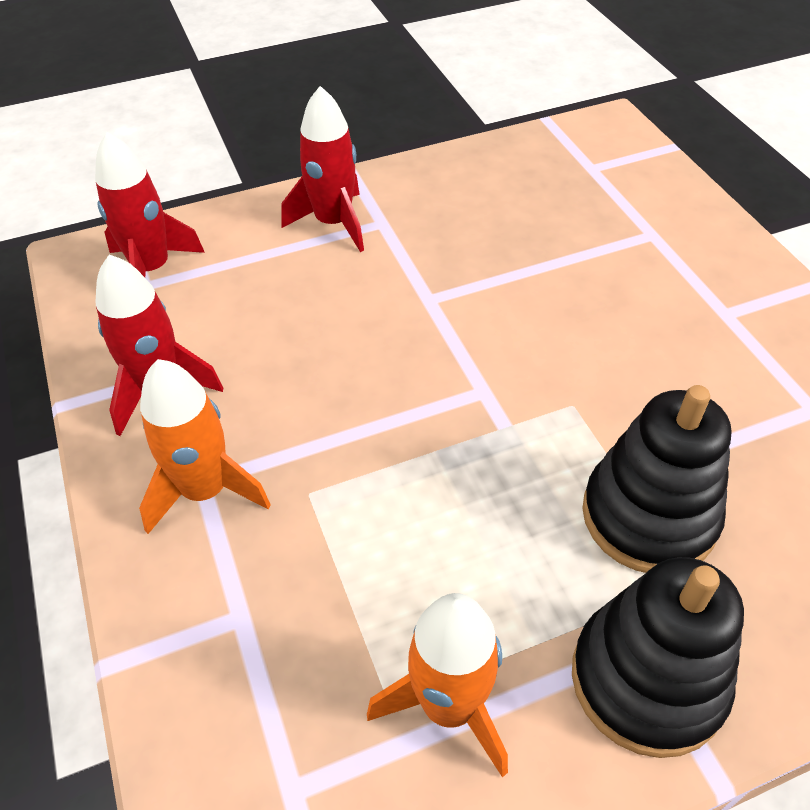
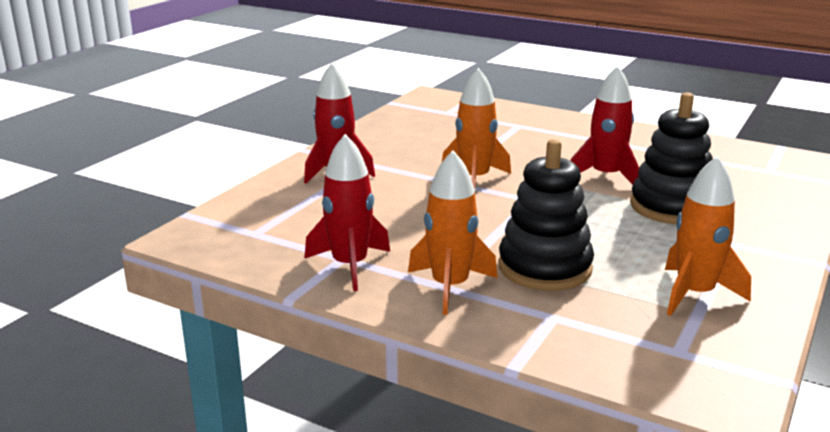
camera: 40 degrees left, 25 degrees down
(152, 269) = (247, 225): red rocket -> red rocket (606, 176)
(463, 315) = (474, 179): none -> orange rocket
(647, 679) = (752, 250): black stacking toy -> black stacking toy (545, 268)

